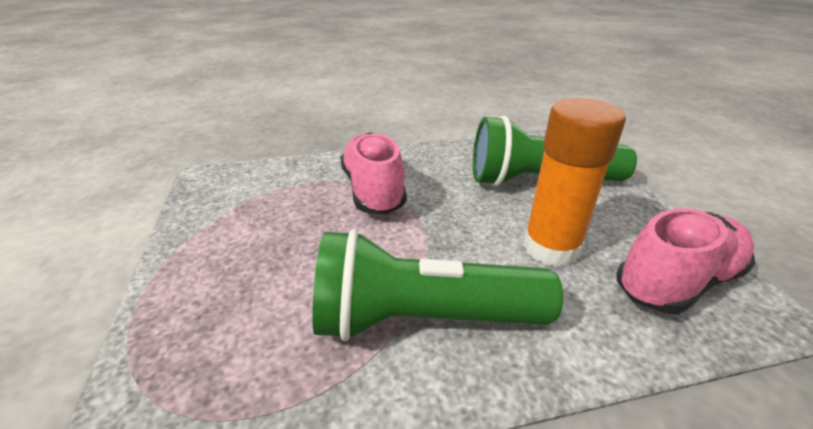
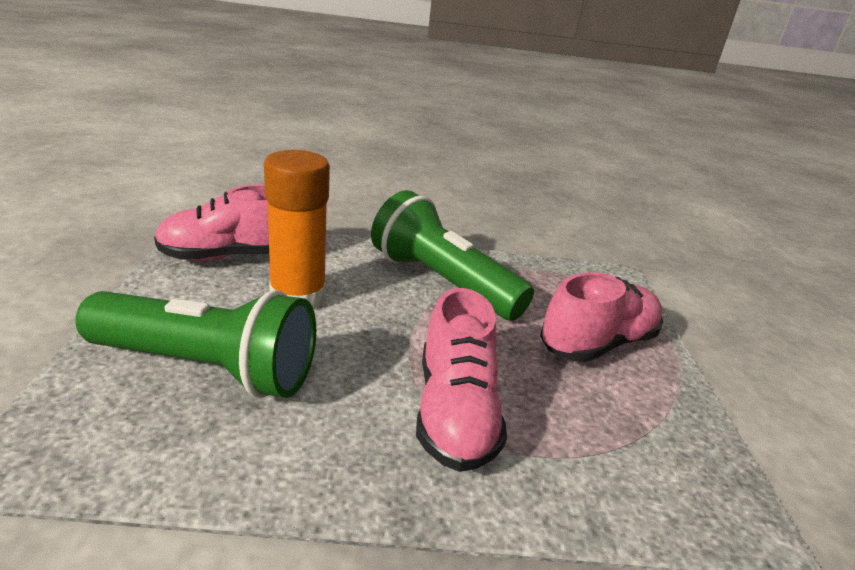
camera: 170 degrees left, 5 degrees down
(237, 276) = (597, 343): none -> pink shoe
(423, 319) = (442, 282): green flashlight -> green flashlight turned 150 degrees counterclockwise

